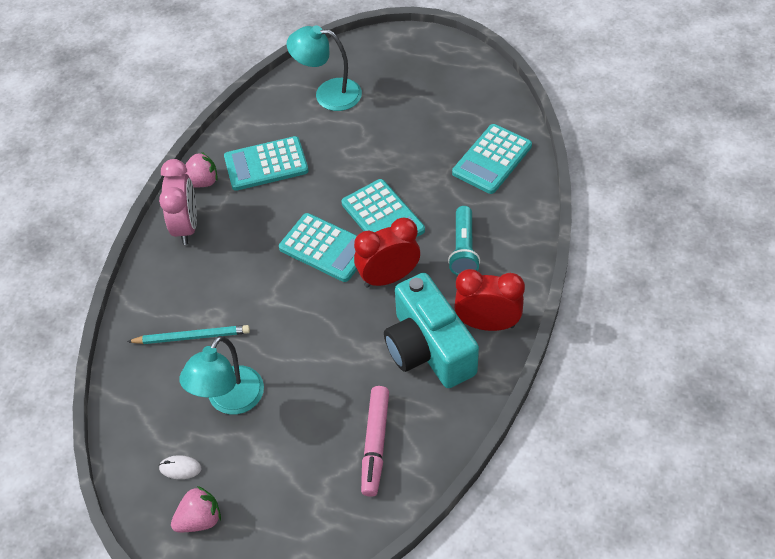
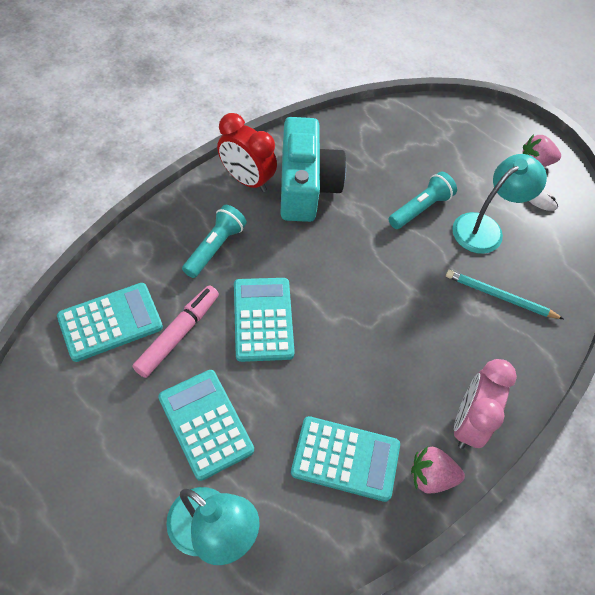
camera: 160 degrees left, 5 degrees up
(303, 387) = (420, 208): none -> turquoise flashlight
(325, 248) = (337, 317): turquoise calculator -> turquoise calculator (206, 424)
(375, 444) = (388, 147): pink marker -> pink marker (178, 334)
(388, 277) = (298, 258): red clock -> none

